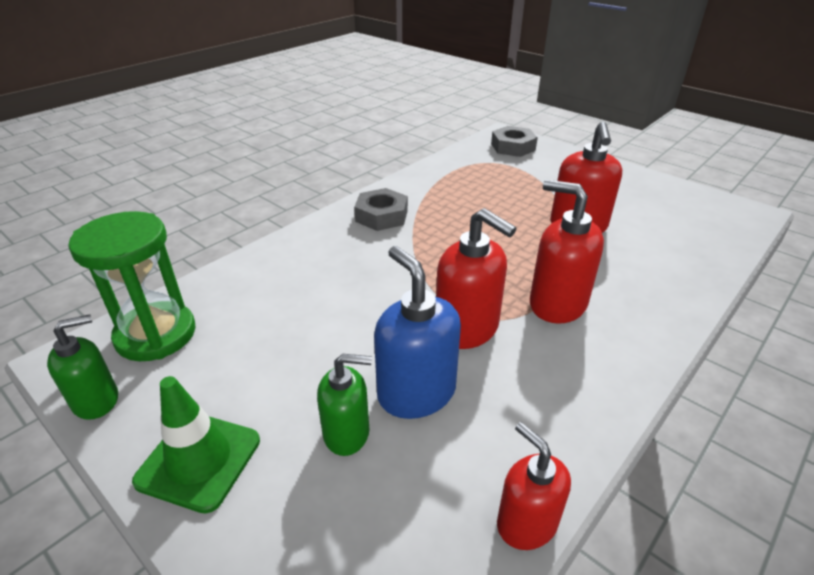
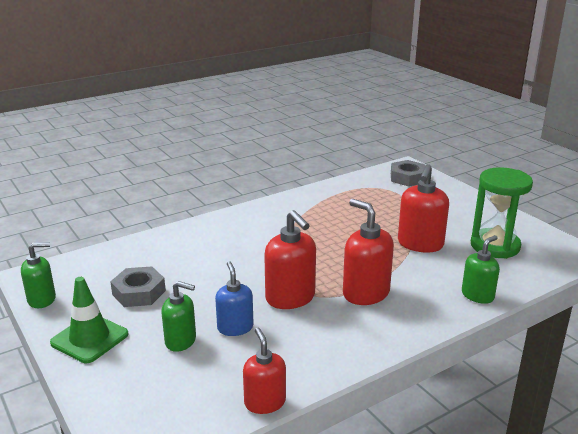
camera: 15 degrees right, 10 degrees down
(156, 335) = (87, 270): green hourglass -> green hourglass (495, 246)
(381, 216) = (270, 217): grey nut -> grey nut (139, 292)
(416, 392) = (235, 327): blue soap dispenser -> blue soap dispenser, size x0.65
(687, 284) = (477, 295): none -> green soap dispenser

